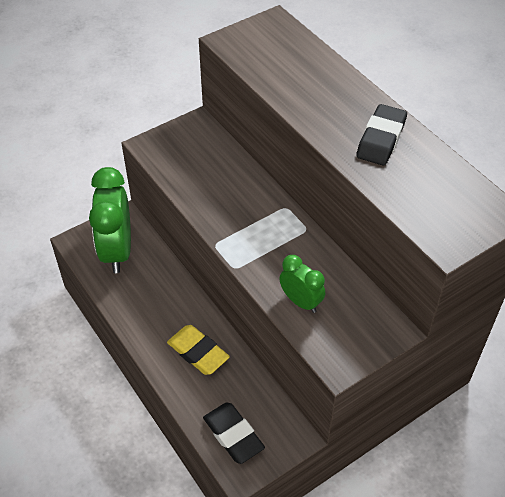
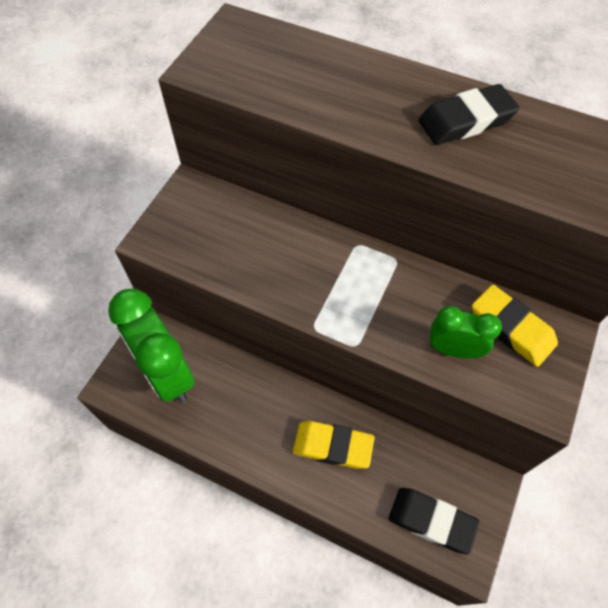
camera: 30 degrees left, 10 degrees up
(355, 308) = (511, 328): none -> yellow eraser
(381, 139) = (466, 121): black eraser -> black eraser turned 75 degrees clockwise

